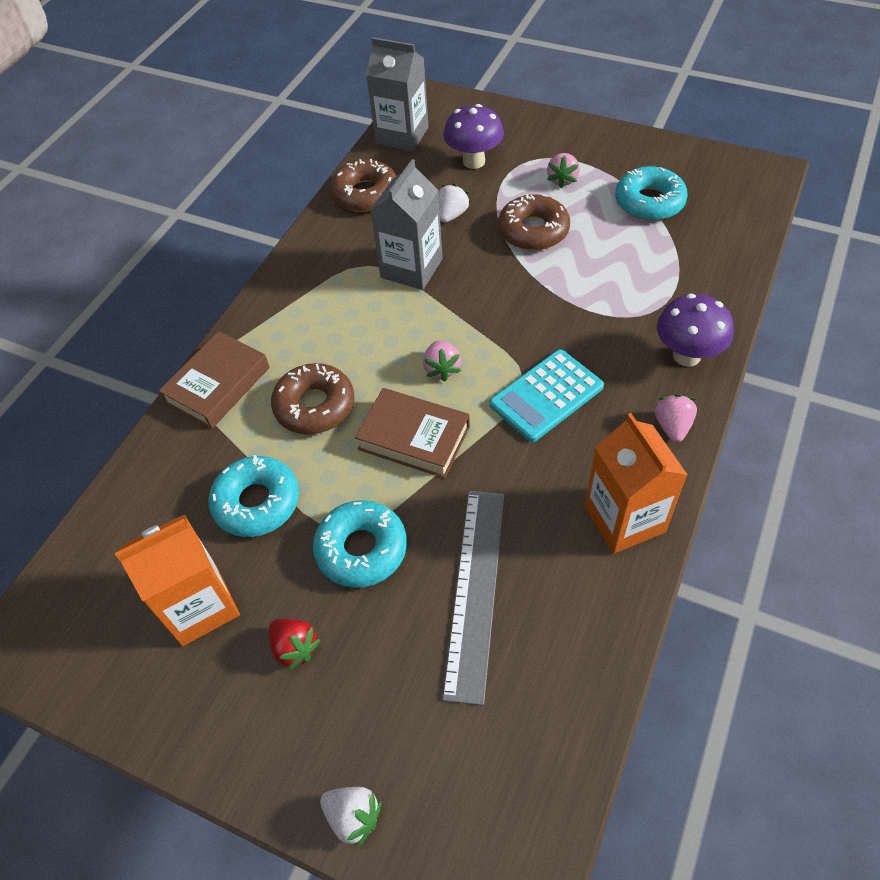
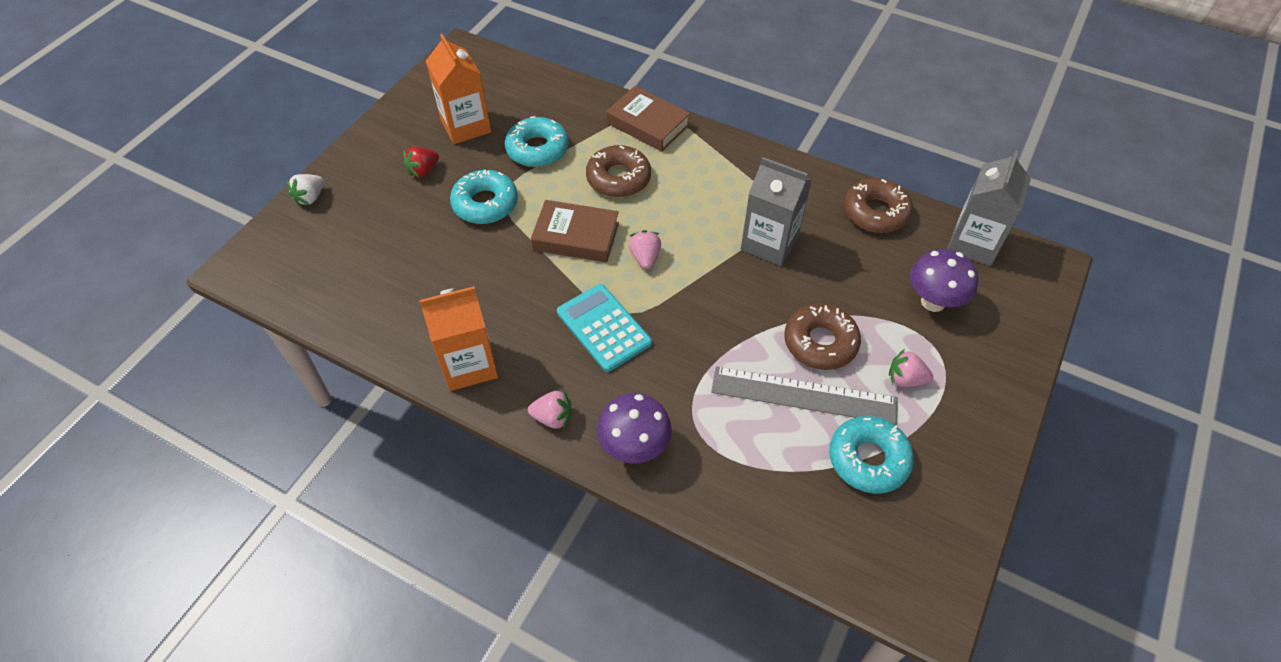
camera: 90 degrees right, 0 degrees up
(414, 438) = (576, 236): brown book -> brown book turned 75 degrees clockwise
(442, 369) = (645, 258): pink strawberry -> pink strawberry turned 90 degrees clockwise
(452, 215) = (845, 277): white strawberry -> none
(475, 590) = (435, 265): grey ruler -> grey ruler (803, 395)

